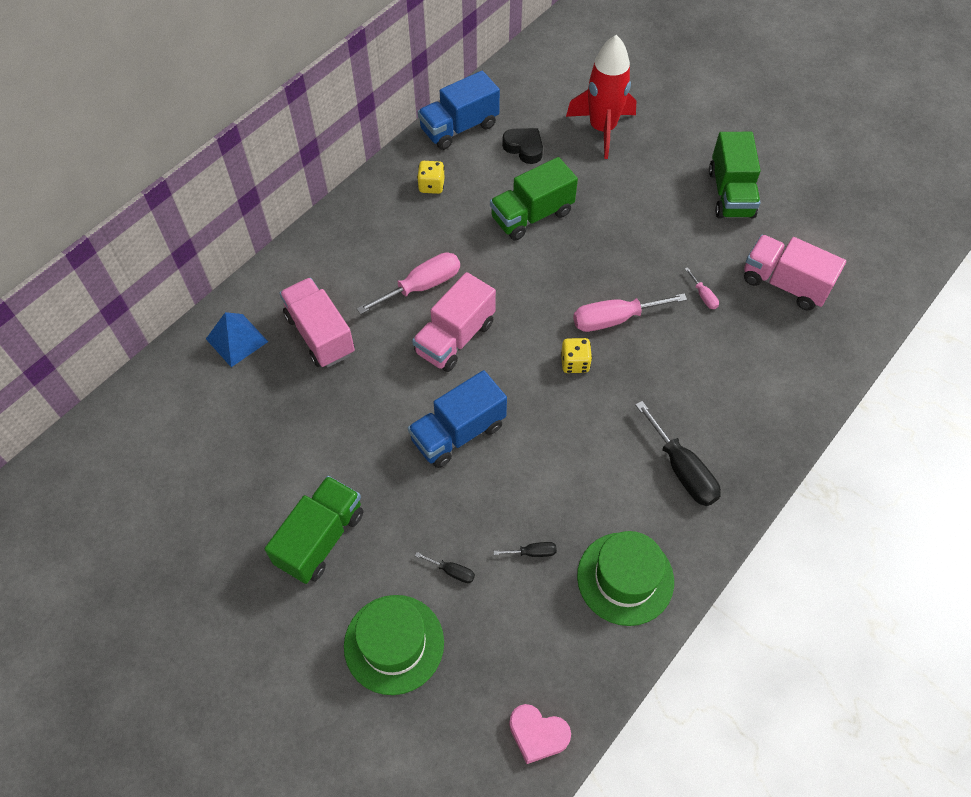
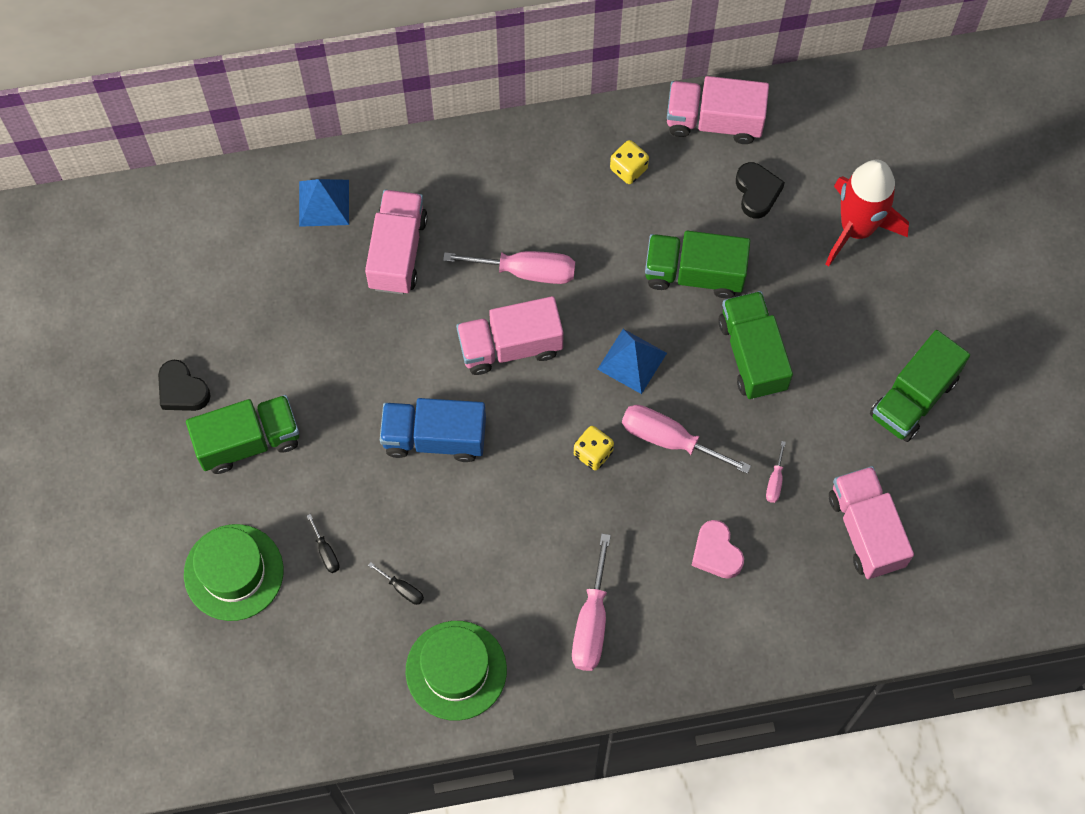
camera: 40 degrees right, 10 degrees up
(235, 541) = (182, 390): none -> black heart
(459, 128) = (714, 121): blue truck -> pink truck
(537, 734) = (279, 728): pink heart -> pink heart (716, 553)
(544, 291) = (632, 361): none -> blue pyramid
(614, 235) = (752, 354): none -> green truck
(682, 470) = (591, 622): black screwdriver -> pink screwdriver

